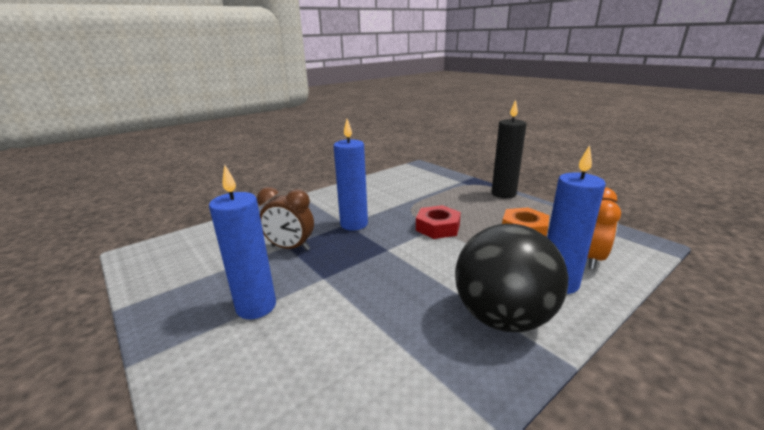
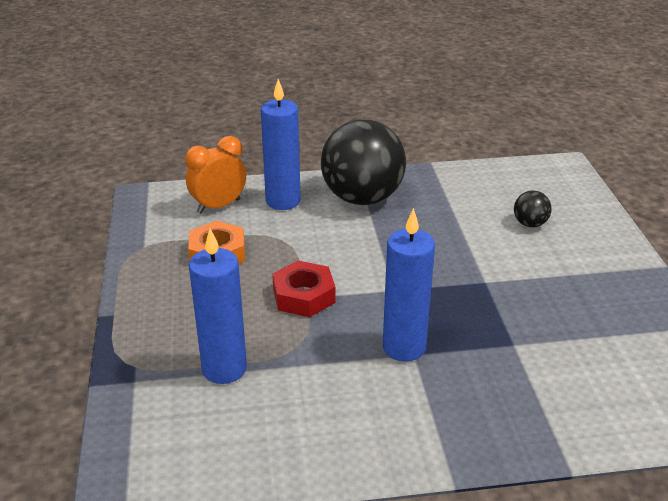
camera: 150 degrees left, 10 degrees up
(256, 307) = (560, 275): blue candle -> blue candle (224, 369)
(290, 248) = (509, 338): brown clock -> none
(300, 362) = (530, 224): none -> black ball
(503, 194) = (130, 317): black candle -> none

